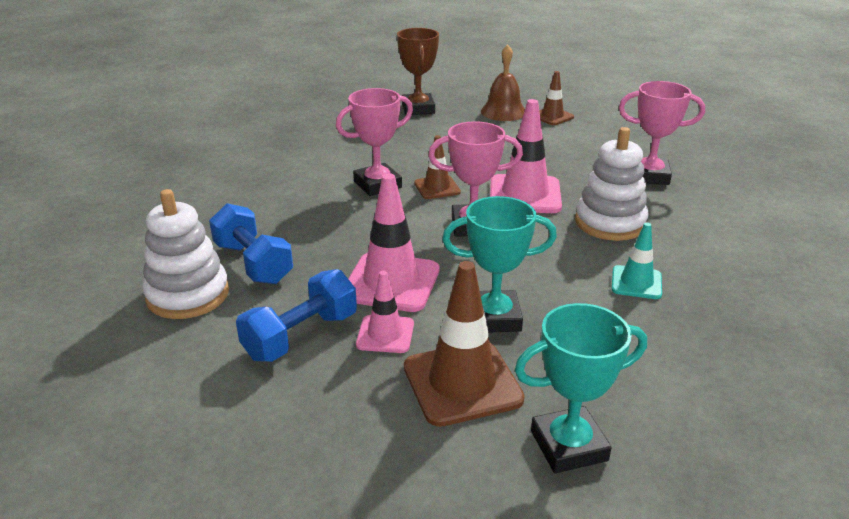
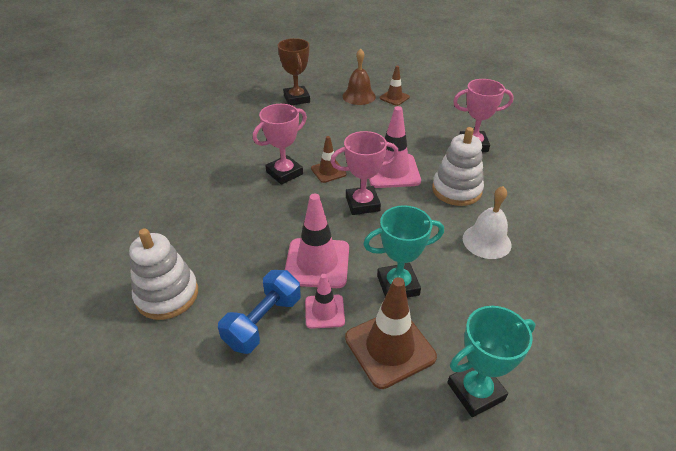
camera: 10 degrees left, 10 degrees up
(253, 263) = (210, 258): blue dumbbell -> none
(636, 283) = (486, 241): turquoise traffic cone -> white bell

